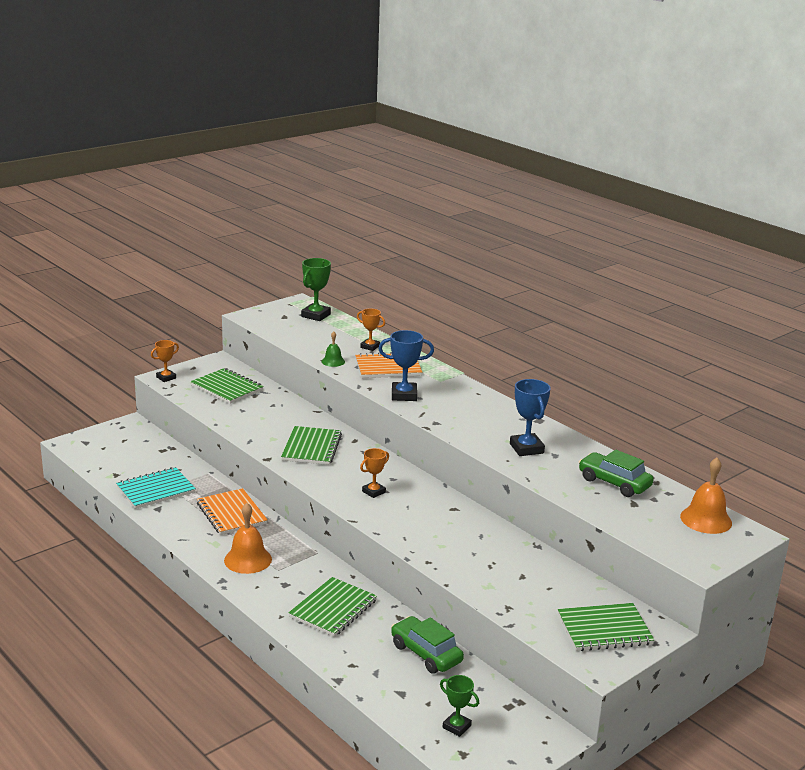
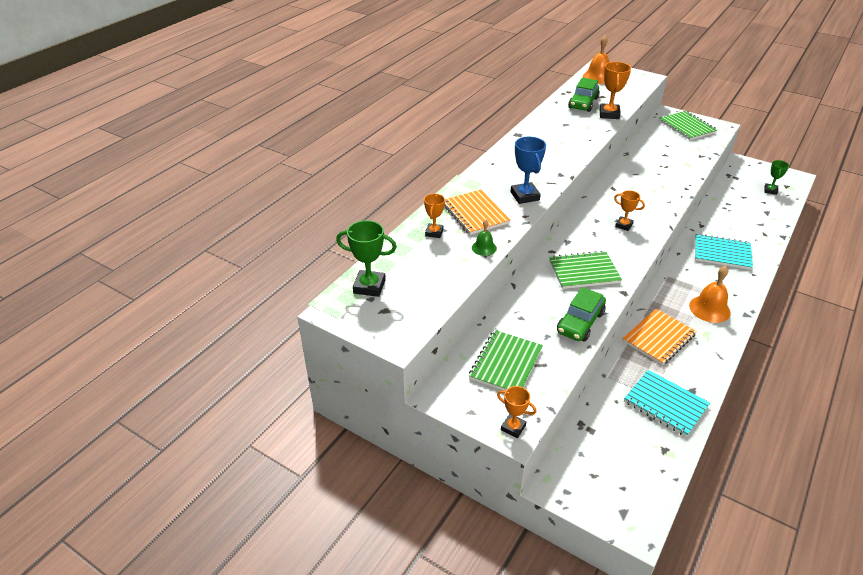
camera: 105 degrees left, 15 degrees up
(333, 609) = (722, 253): green notebook -> turquoise notebook
(426, 653) = (724, 209): green car -> green car (580, 322)
(526, 448) = (566, 134): blue trophy -> none
(574, 492) = (609, 114): none -> orange trophy

